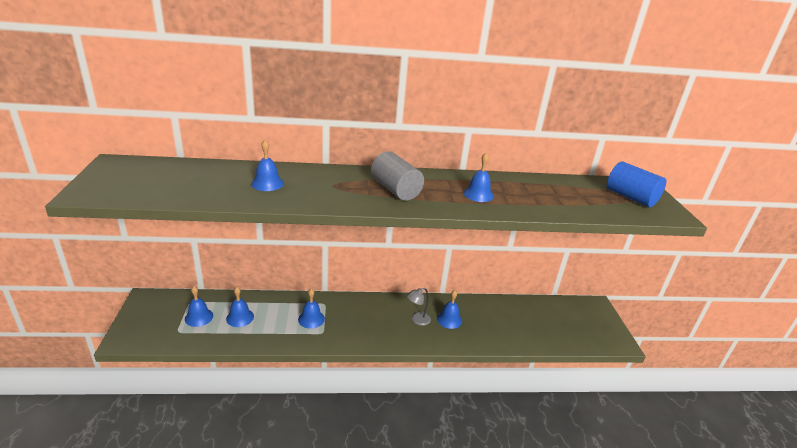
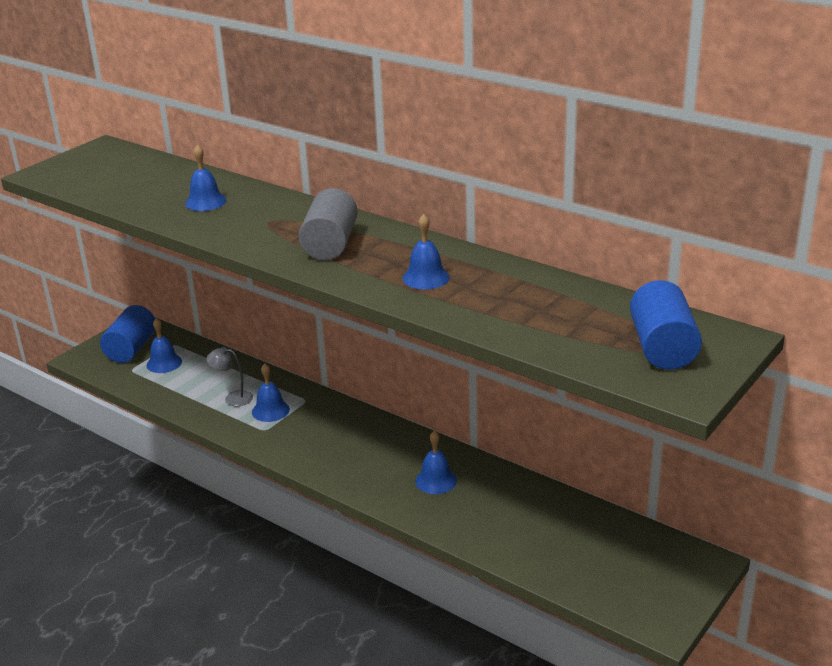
camera: 45 degrees right, 0 degrees up
(160, 316) = (131, 349): none -> blue cylinder
(240, 317) = (201, 379): blue bell -> none
(417, 320) = (392, 463): grey lamp -> grey lamp (233, 398)

